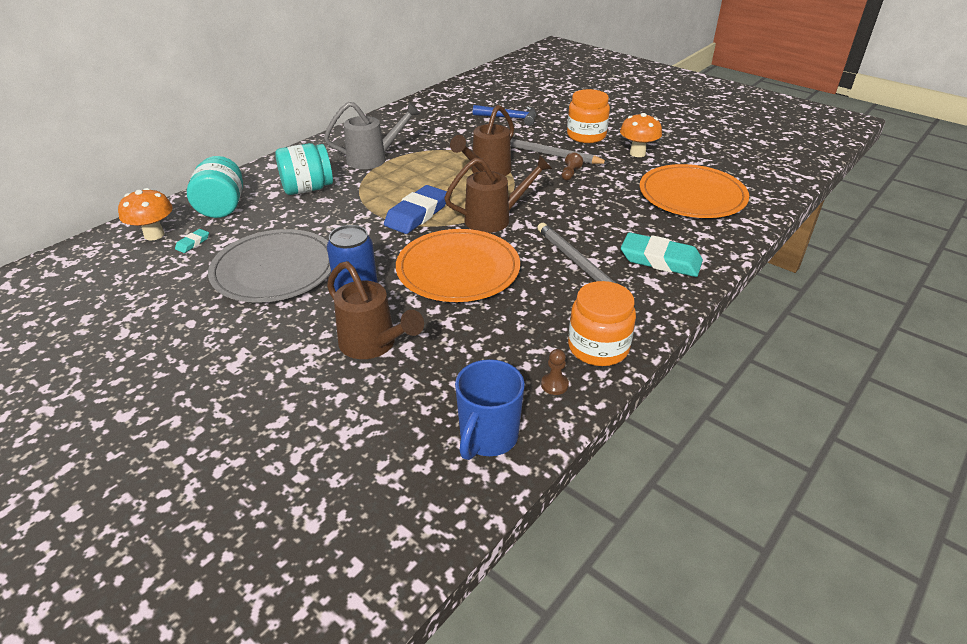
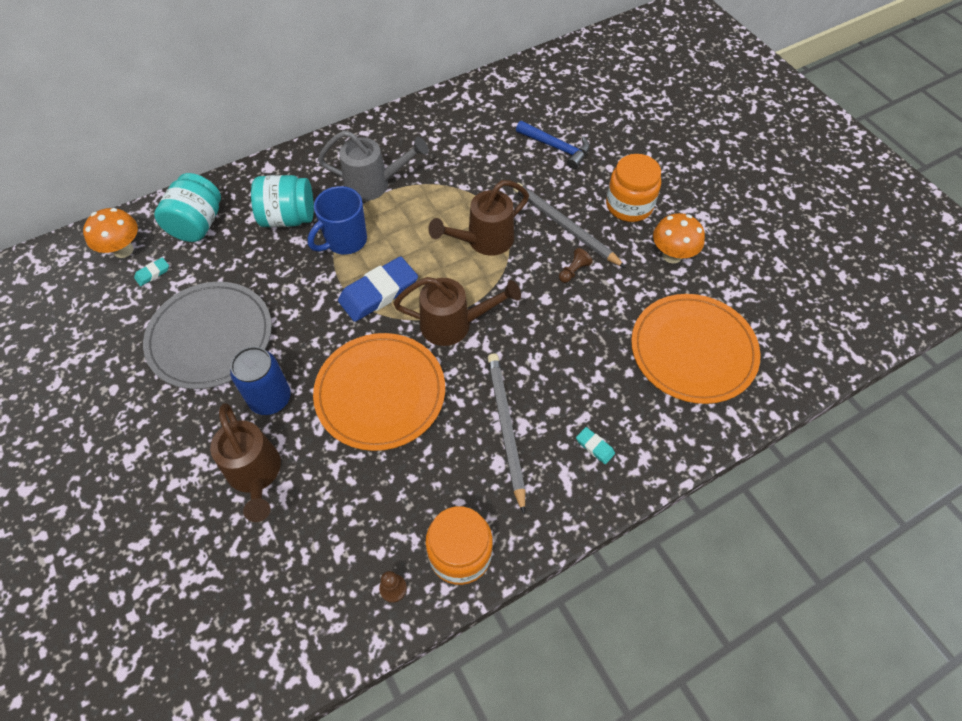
camera: 20 degrees right, 20 degrees up
(488, 437) = (302, 631): blue mug -> blue mug (345, 241)
(660, 260) = (595, 447): turquoise eraser -> turquoise eraser, size x0.45

